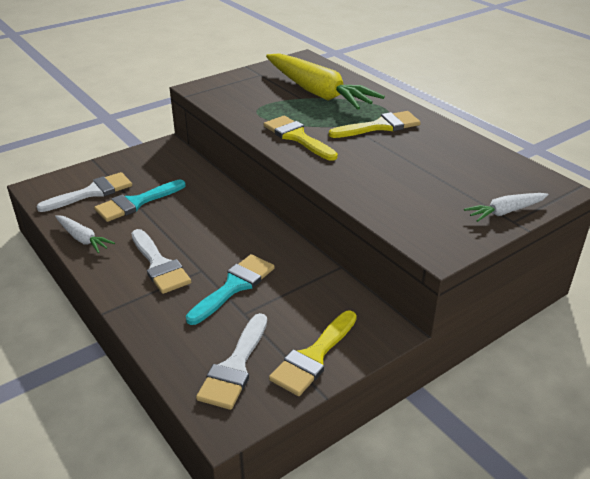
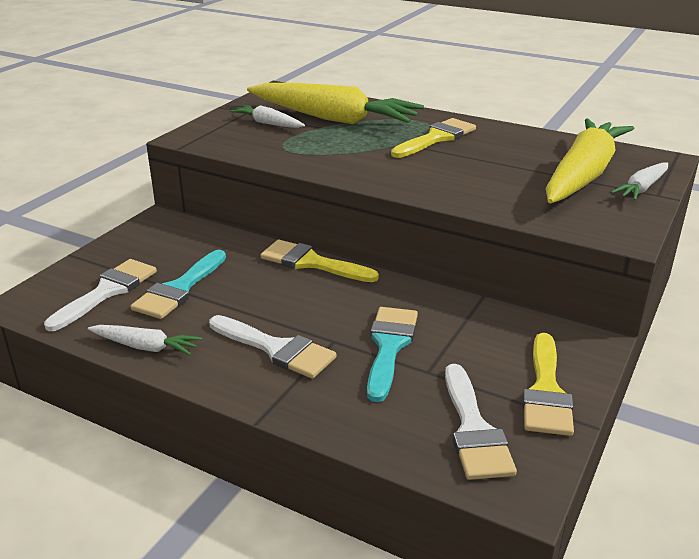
camera: 25 degrees left, 5 degrees down
(265, 87) = (268, 123): none -> white carrot
(297, 137) = (360, 164): yellow brush -> yellow brush (311, 263)
(466, 187) = (583, 175): none -> yellow carrot

